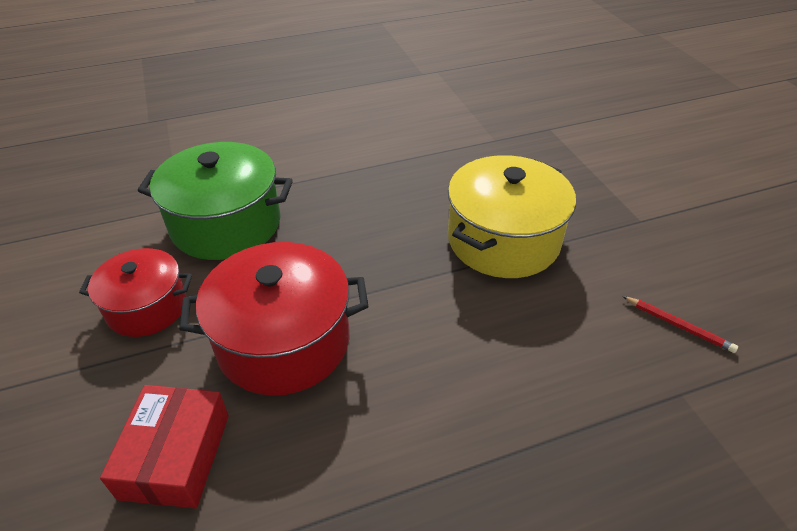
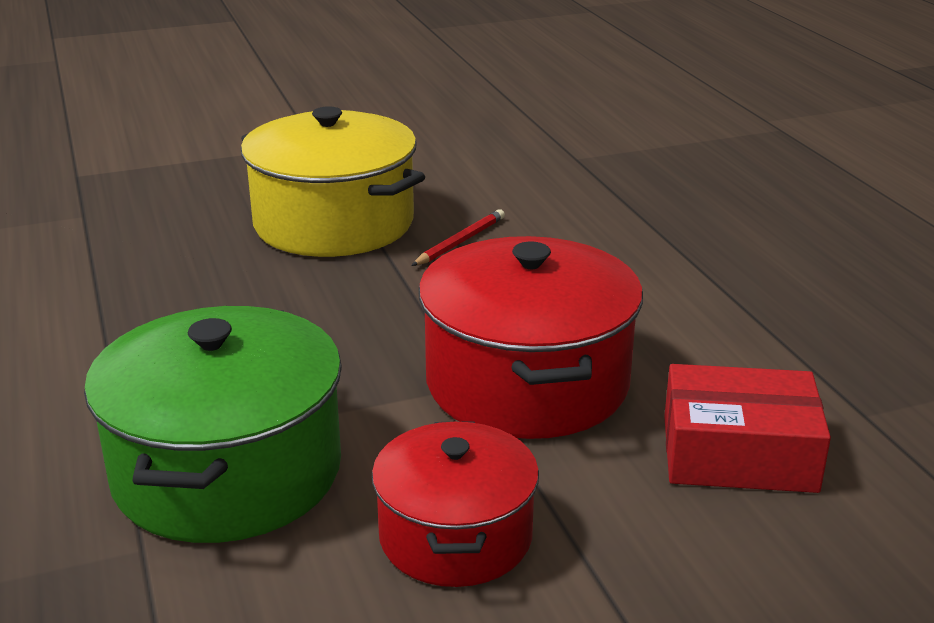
camera: 90 degrees left, 15 degrees down
(678, 326) = (488, 148): red pencil -> red pencil (460, 242)

